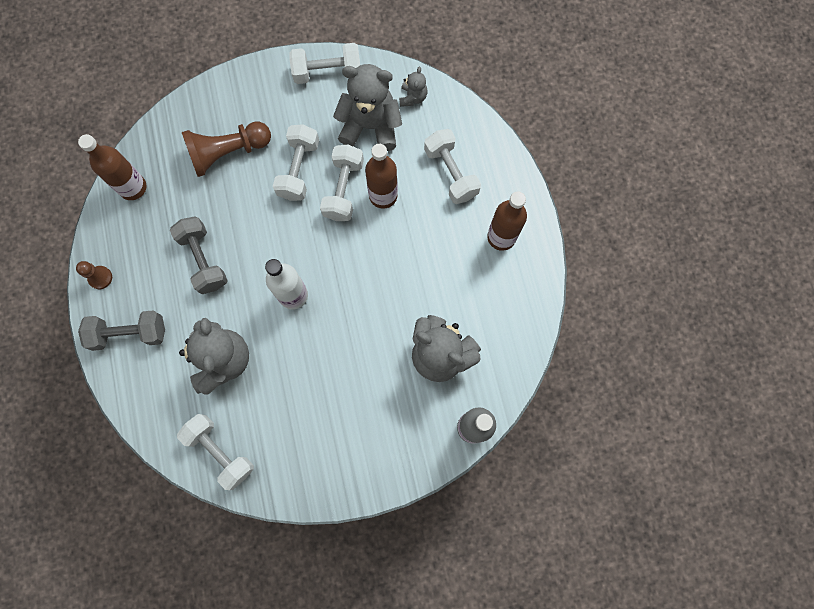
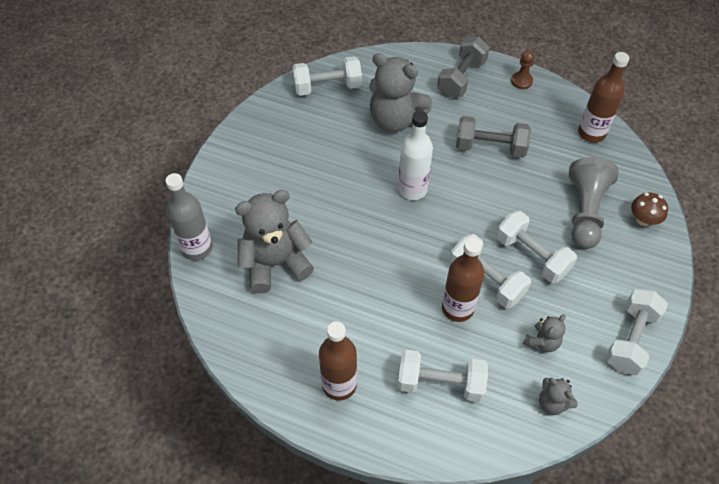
camera: 125 degrees right, 20 degrees down
(208, 108) = (643, 220): none -> brown mushroom
(228, 152) = (585, 212): brown pawn -> grey pawn
(370, 126) = (542, 342): grey teddy bear -> grey teddy bear, size x0.48

